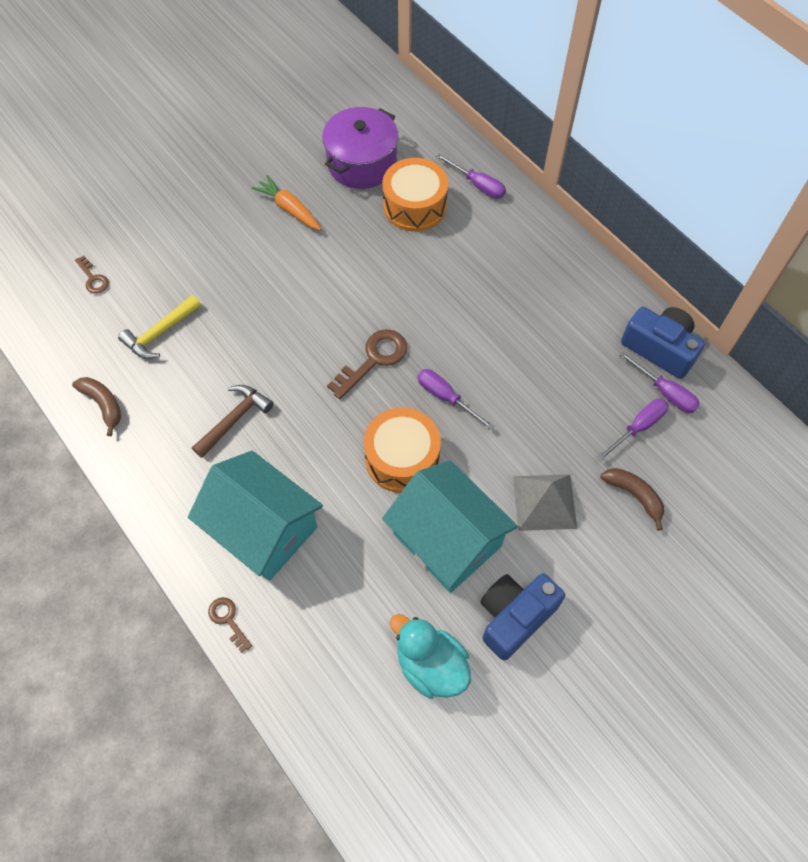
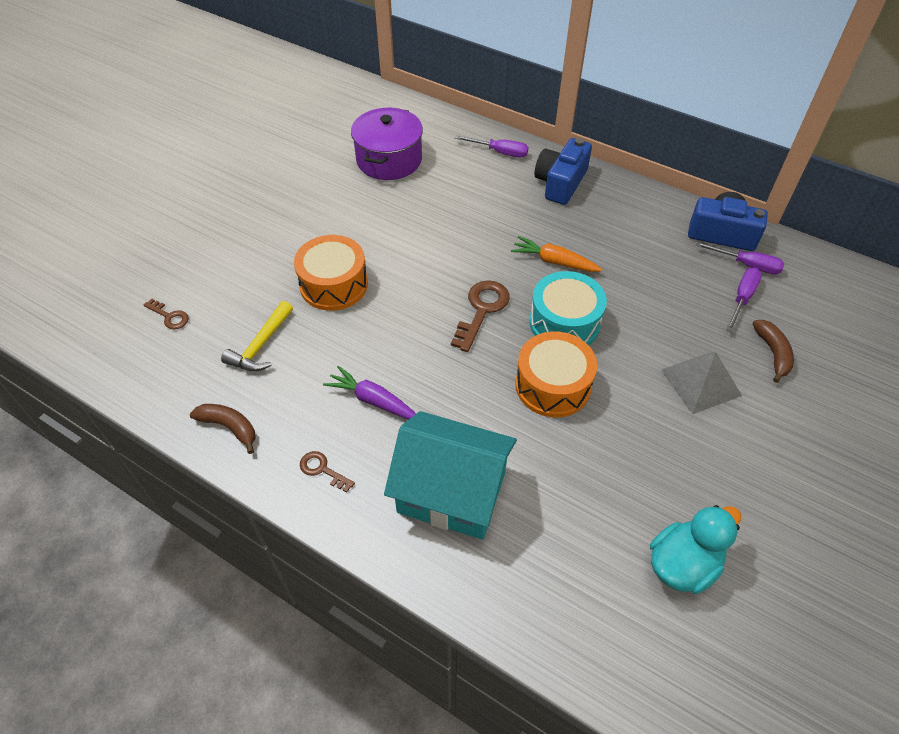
camera: 20 degrees left, 10 degrees down
(228, 620) = (459, 594): brown key -> brown key (322, 470)
(234, 419) = (373, 400): brown hammer -> purple carrot
(289, 209) = (340, 210): orange carrot -> orange carrot (554, 261)
(415, 206) = (453, 180): orange drum -> orange drum (334, 284)
(430, 665) = (683, 564): turquoise duck -> turquoise duck turned 120 degrees clockwise
(446, 397) = (564, 322): purple screwdriver -> turquoise drum
(447, 539) = (633, 443): turquoise house -> none
(515, 617) = (734, 491): blue camera -> blue camera (560, 183)
(634, 495) = (773, 353): brown banana -> brown banana turned 60 degrees clockwise

